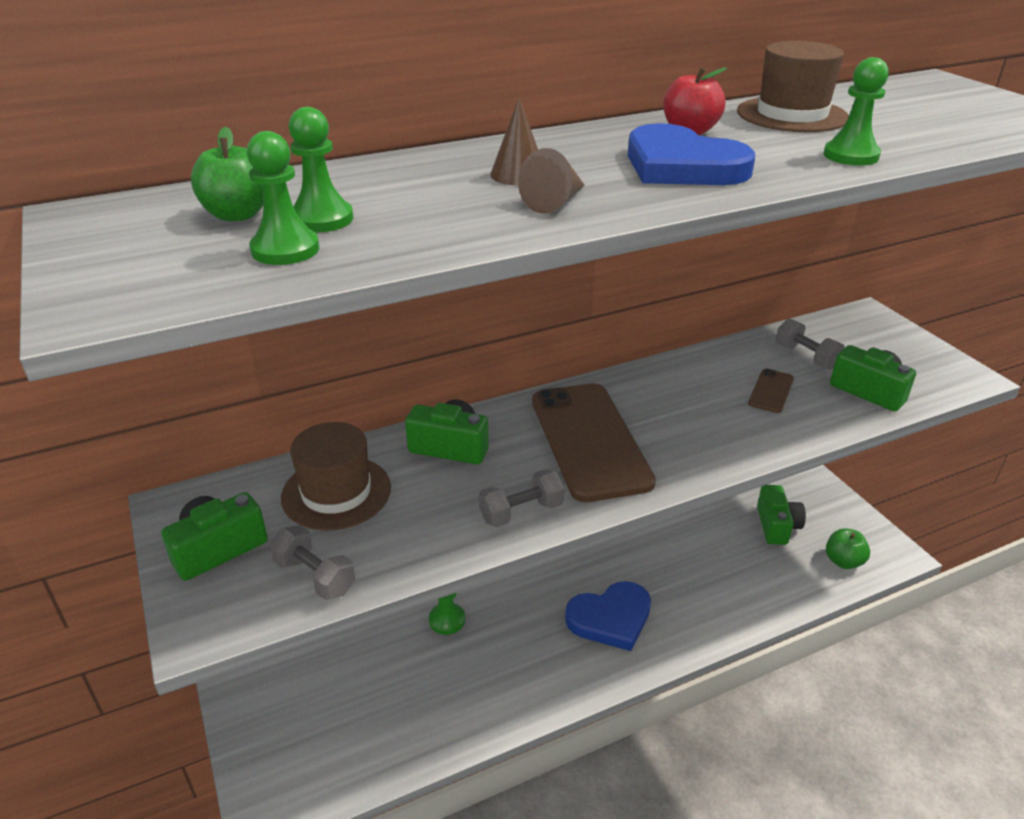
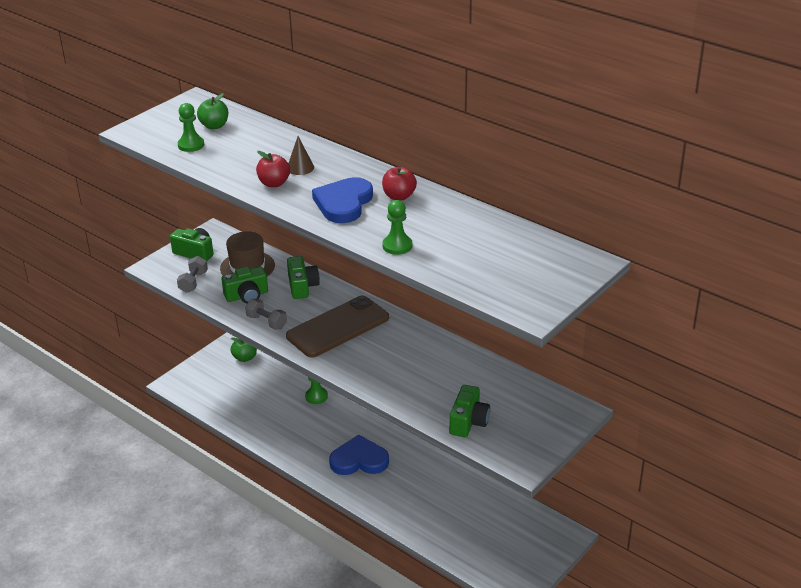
camera: 65 degrees right, 0 degrees up
(322, 219) = (222, 142): green pawn -> none
(555, 202) = (274, 183): brown cone -> red apple
(610, 618) = (359, 460): blue heart -> blue heart turned 135 degrees clockwise
(771, 391) = (437, 381): brown phone -> none
(777, 525) = (500, 519): green camera -> green camera (247, 296)
(792, 115) = (457, 221): brown hat -> none
(806, 357) = (492, 389): grey dumbbell -> none
(843, 561) = (487, 560): green apple -> green apple (245, 358)

